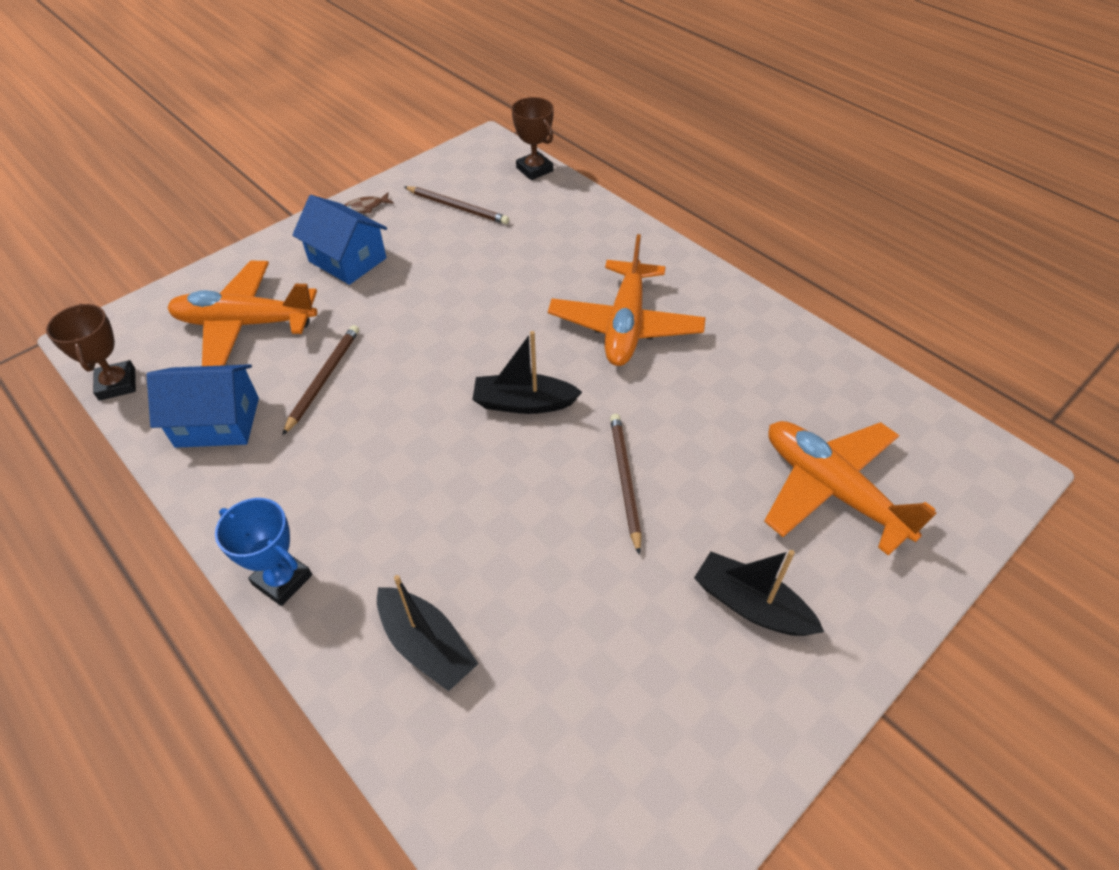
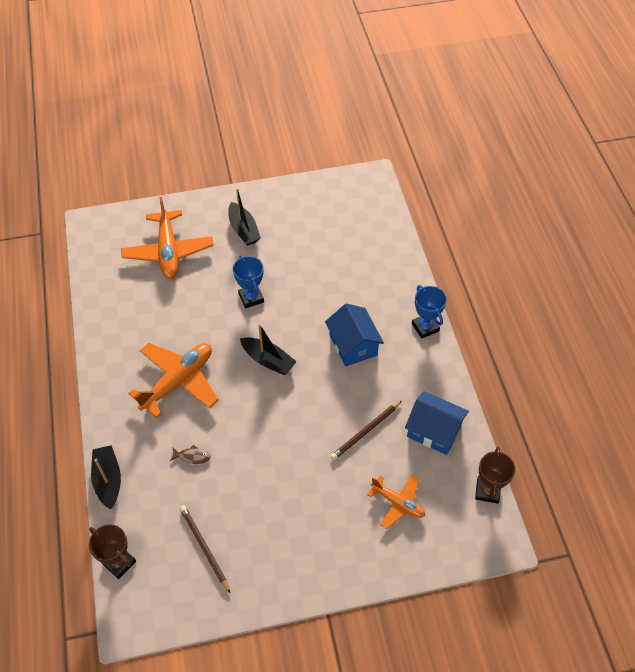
camera: 150 degrees left, 5 degrees up
(245, 324) = (398, 503): orange plane -> orange plane, size x0.58
(347, 260) = (309, 531): blue house -> blue house (353, 345)
(365, 207) = (270, 588): brown fish -> brown fish (192, 457)
(426, 645) = (376, 274): black boat -> black boat (108, 480)
(534, 169) = (119, 562): brown trophy -> brown trophy turned 45 degrees counterclockwise
(625, 481) = (251, 298): brown pencil -> blue trophy

